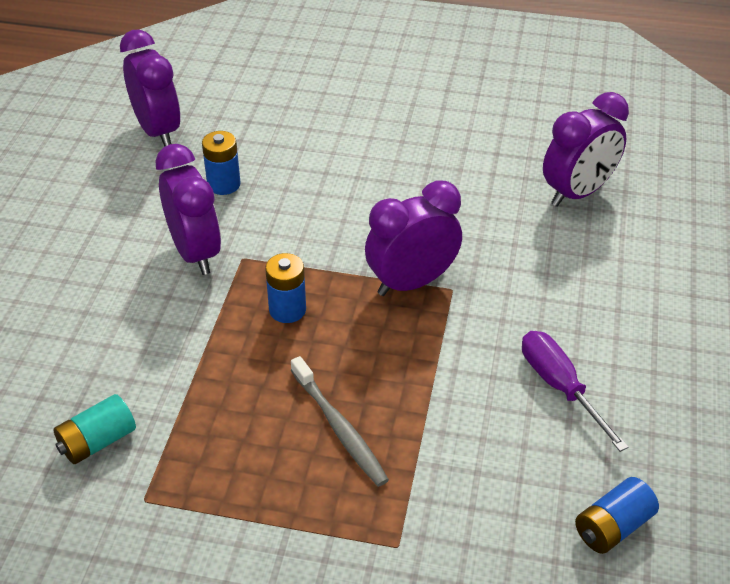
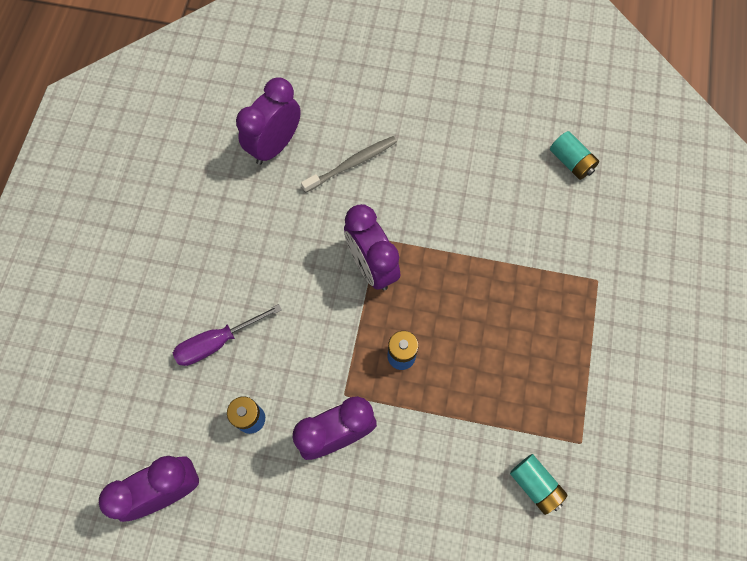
camera: 90 degrees left, 25 degrees up
(339, 428) = (511, 316): grey toothbrush -> grey toothbrush (352, 164)
(560, 387) = (467, 178): purple screwdriver -> purple screwdriver (217, 342)
(577, 193) = (275, 145): purple clock -> purple clock turned 105 degrees counterclockwise
(612, 527) = (571, 162): blue battery -> turquoise battery

